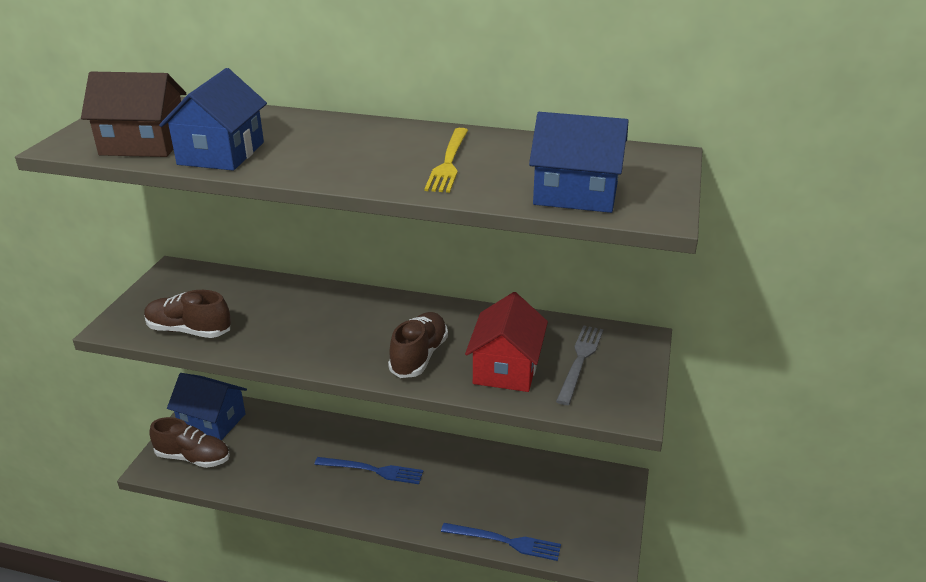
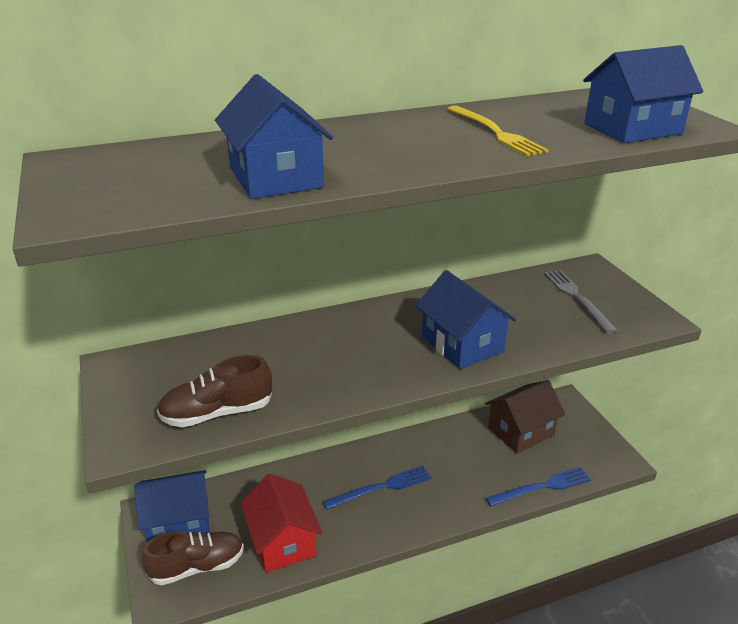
camera: 35 degrees left, 0 degrees up
(144, 144) = (167, 192): brown house -> brown house (521, 431)
(419, 356) = (462, 344): brown shoe -> blue house
(506, 368) = (537, 325): red house -> red house (282, 541)

